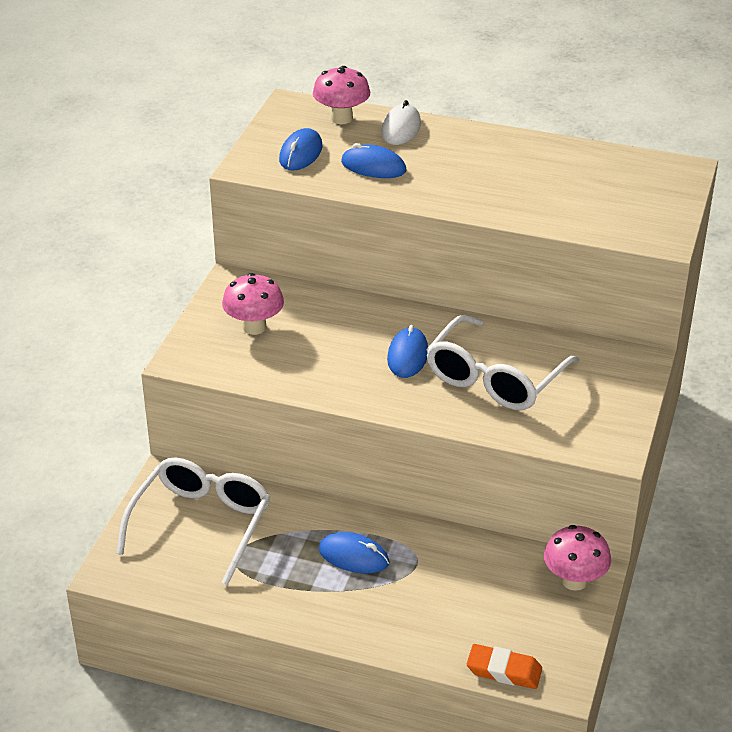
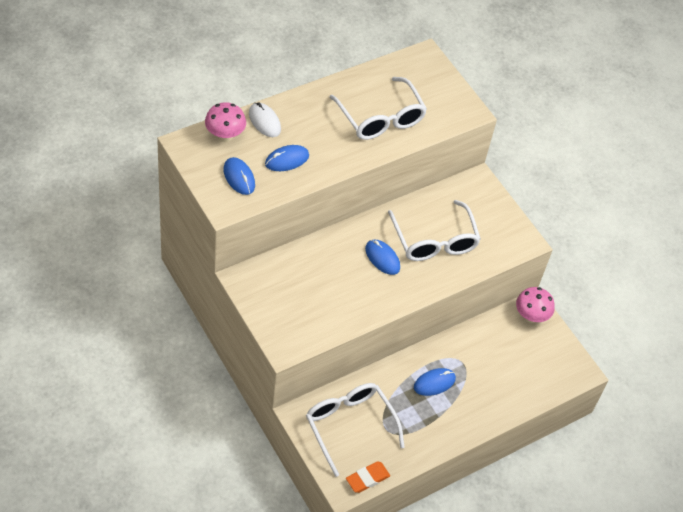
camera: 55 degrees left, 15 degrees up
(254, 327) = (291, 299): pink mushroom -> none
(504, 671) = (556, 386): orange eraser -> orange eraser (367, 479)
(537, 189) = (381, 118): none -> white glasses

